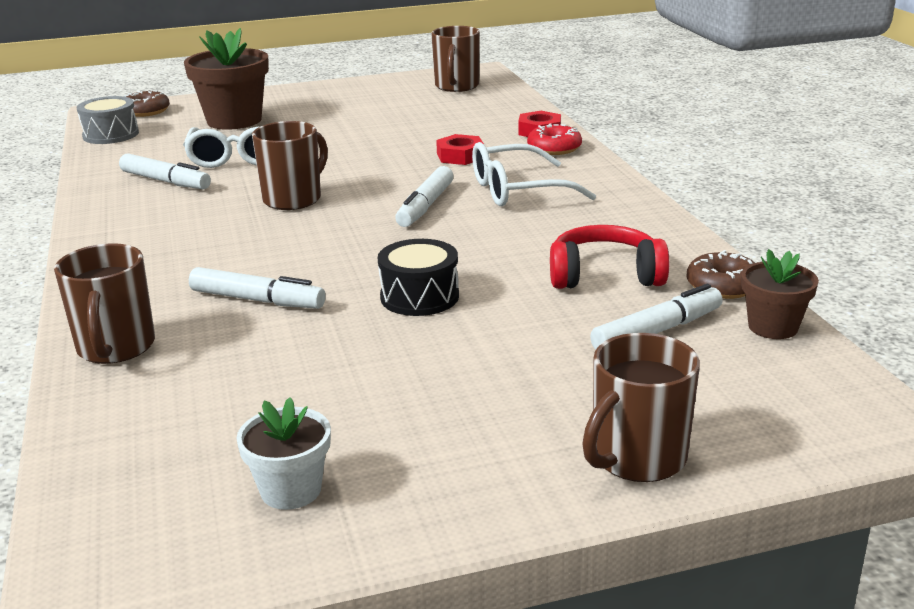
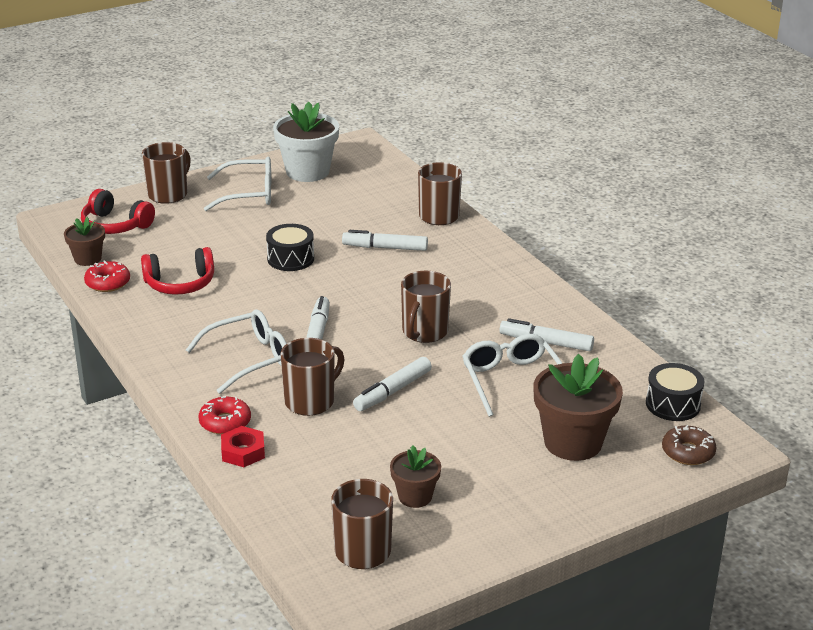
camera: 165 degrees right, 5 degrees up
(111, 135) = (673, 404): grey drum -> black drum
(291, 490) = (307, 171): white flower pot -> white flower pot, size x1.80
(398, 104) = (415, 496): none -> brown flower pot
(452, 438) = (249, 194): none -> white glasses
(460, 156) = (311, 401): red nut -> brown mug
(657, 331) = (152, 250): white marker -> white marker (392, 391)
(723, 286) = (108, 283): brown donut -> red donut
(742, 389) = (115, 225): none -> red headphones

